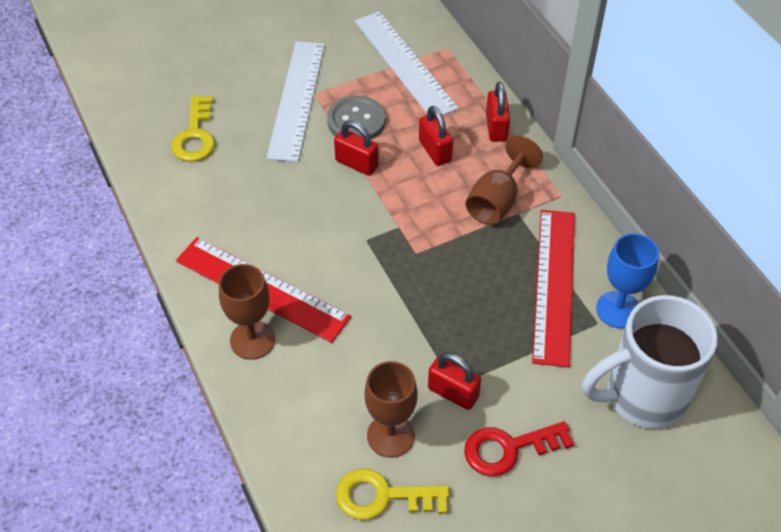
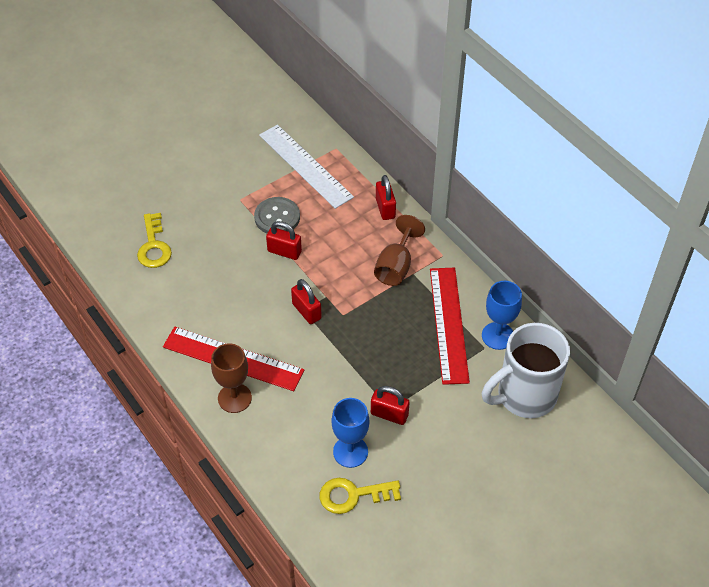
camera: 10 degrees left, 0 degrees up
(297, 99) = (227, 206): white ruler -> none
(390, 435) = (350, 452): brown goblet -> blue goblet
(435, 151) = (342, 233): red padlock -> red padlock (306, 311)
(508, 448) = (436, 448): red key -> none

